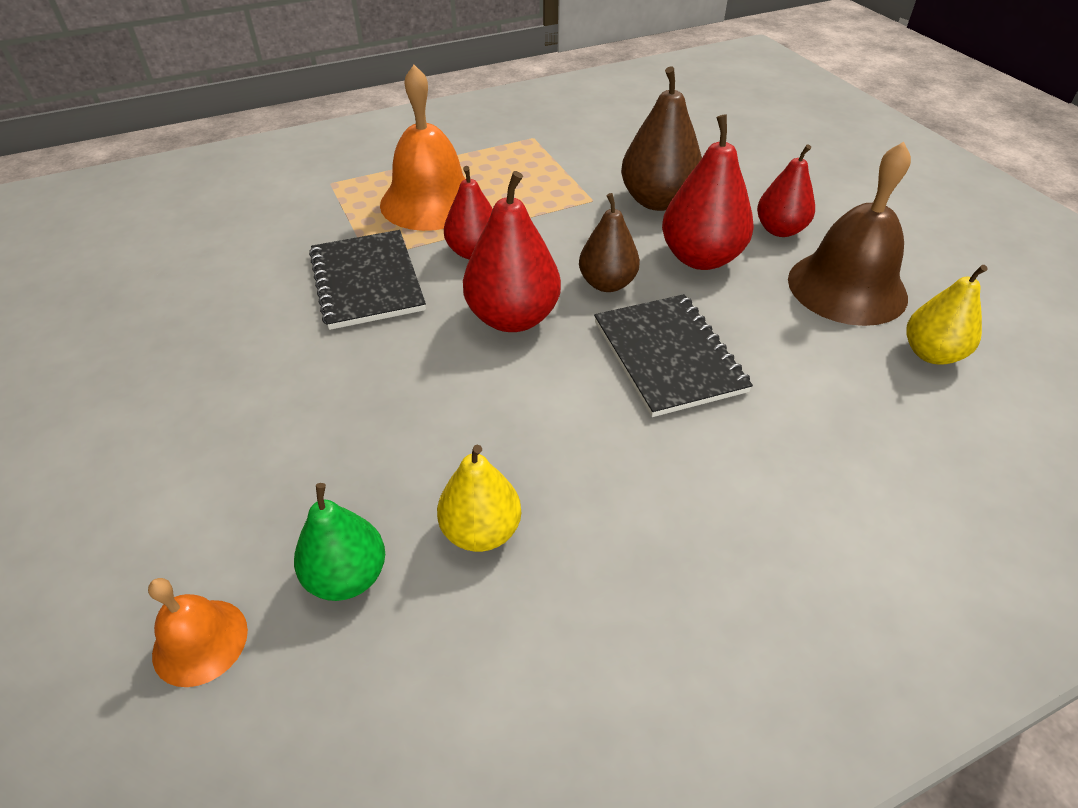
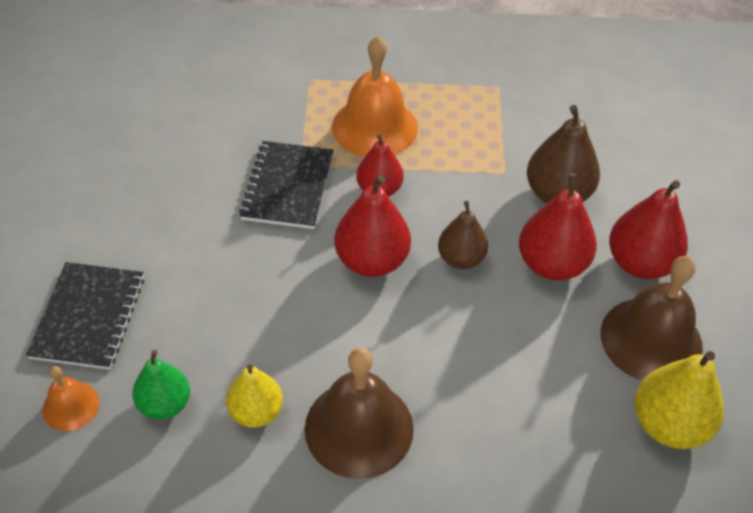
camera: 25 degrees right, 5 degrees up
(623, 494) = (359, 428): none -> brown bell
(668, 356) = (462, 340): black notebook -> black notebook (88, 317)
(780, 230) = (640, 263): red pear -> red pear, size x1.51
(931, 353) = (668, 424): yellow pear -> yellow pear, size x1.51

